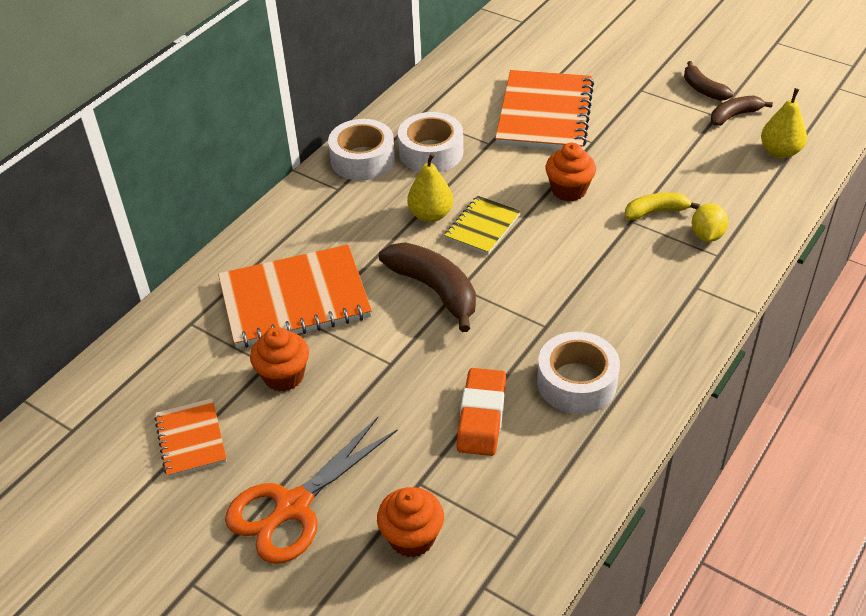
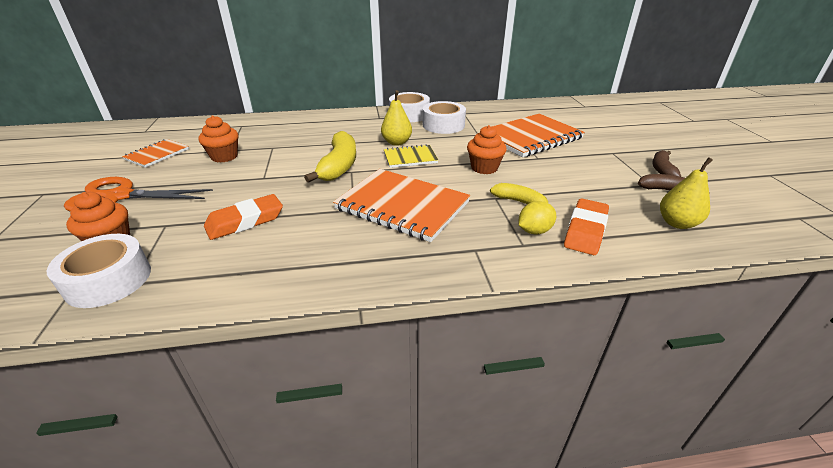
camera: 45 degrees right, 10 degrees down
(294, 299) = (285, 138): orange notebook -> orange notebook (402, 206)
(435, 290) = (339, 166): brown banana -> yellow banana
(576, 382) = (313, 242): white tape -> white tape (108, 280)
(737, 207) = (585, 231): none -> orange eraser

